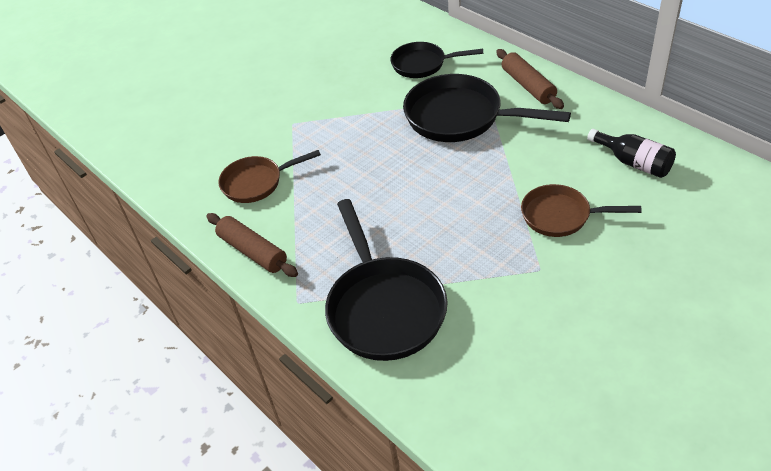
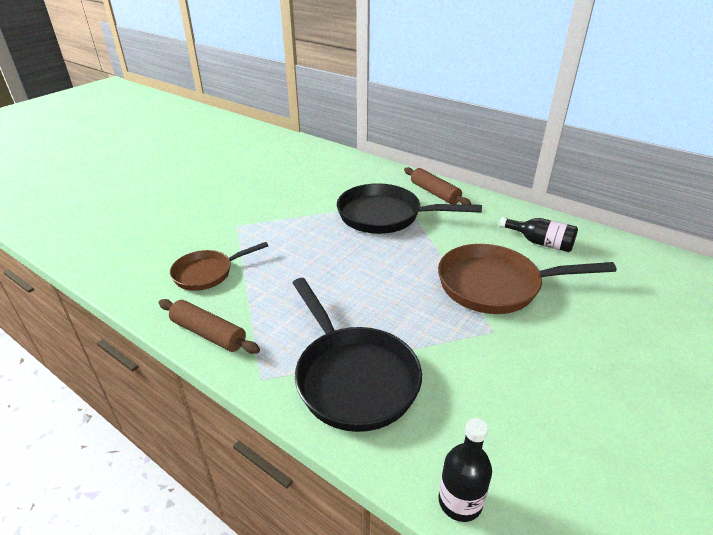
camera: 15 degrees left, 10 degrees down
(422, 64) = (344, 181): black pan -> none
(455, 429) = (460, 501): none -> black bottle
(560, 216) = (495, 285): brown pan -> brown pan, size x1.65

